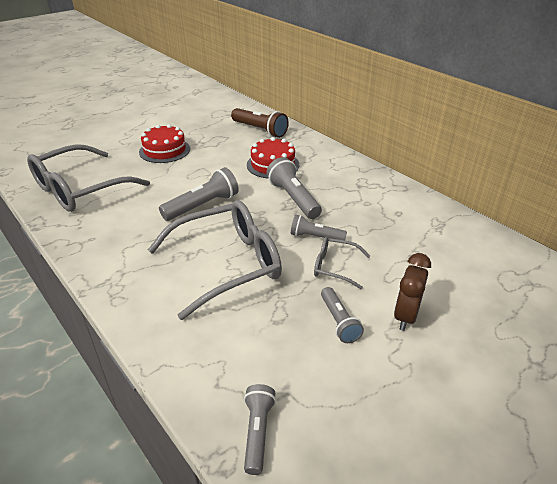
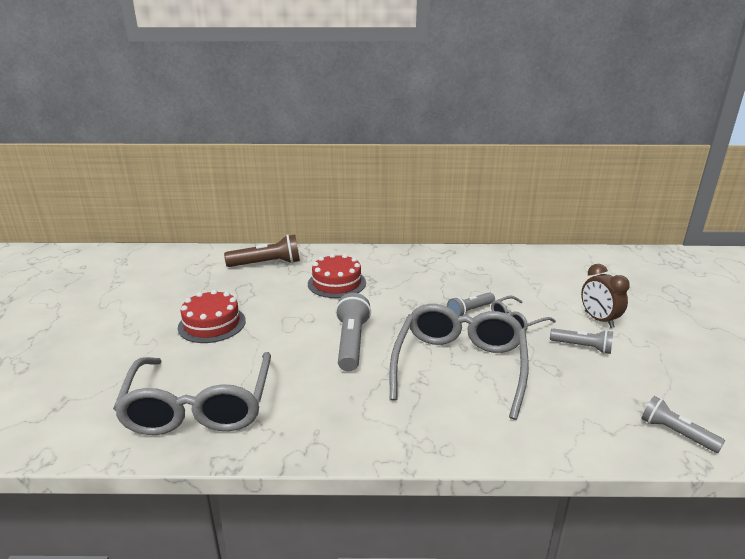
camera: 50 degrees left, 10 degrees down
(293, 198) = (403, 297): grey flashlight -> none

